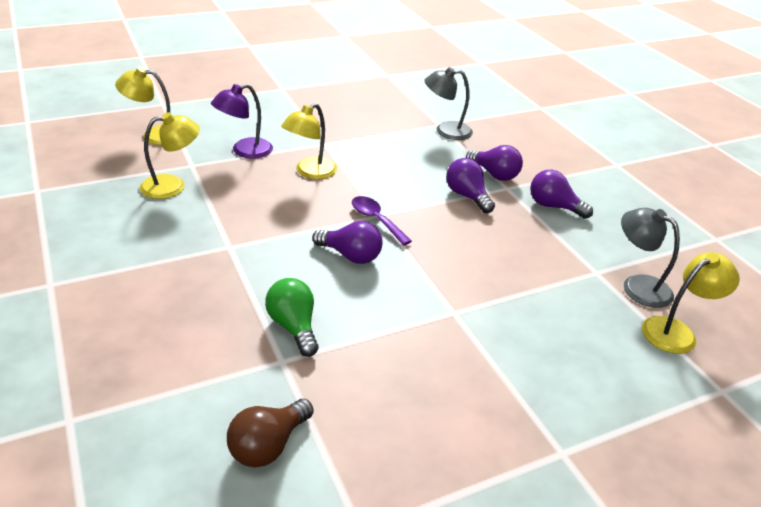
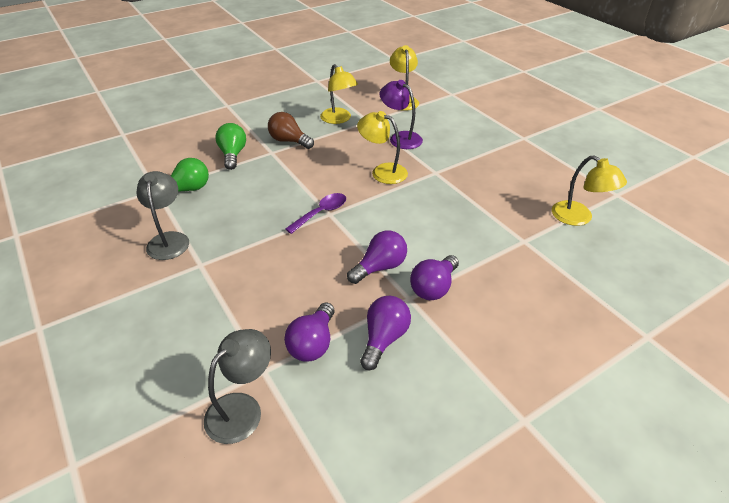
camera: 85 degrees right, 5 degrees up
(218, 281) = (233, 155): none -> green light bulb
(268, 445) = (88, 195): brown light bulb -> brown light bulb (289, 141)
(350, 255) = (269, 205): purple light bulb -> purple light bulb (313, 343)
(446, 131) = (511, 246): grey lamp -> grey lamp (169, 239)
(676, 331) = (165, 437): yellow lamp -> yellow lamp (579, 218)

